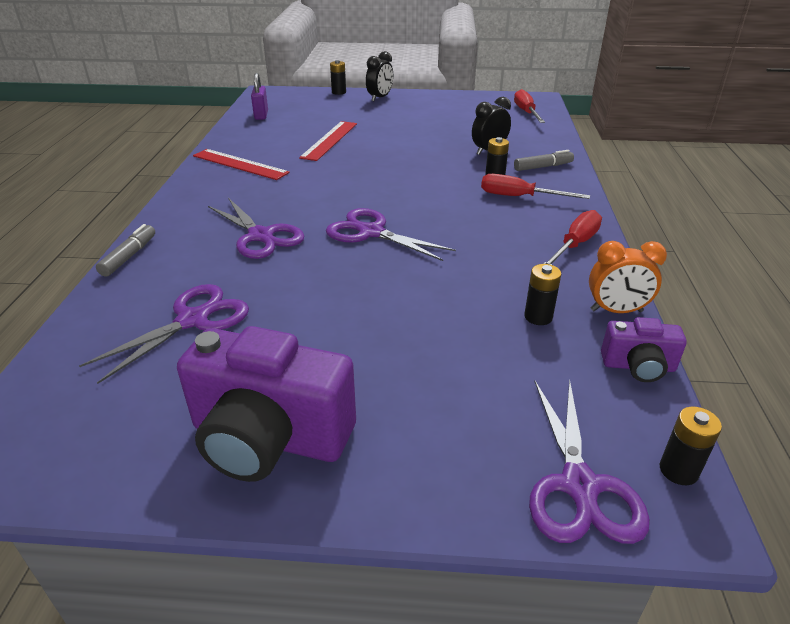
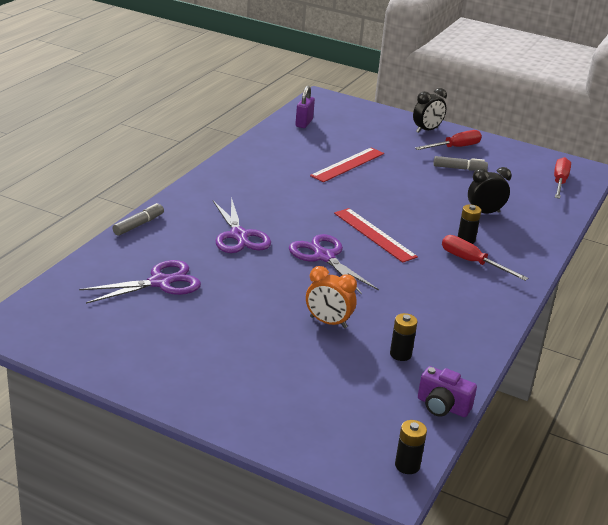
camera: 20 degrees right, 5 degrees down
(240, 164) = (258, 169): red ruler -> red ruler (374, 235)
(269, 438) = (170, 365): purple camera -> none
(339, 92) = (392, 114): black battery -> none
(543, 167) = (520, 241): grey marker -> grey marker (459, 168)
(575, 245) = (481, 314): red screwdriver -> red screwdriver (455, 147)
(579, 485) = (337, 450): purple scissors -> none
(616, 311) = (464, 369): orange clock -> orange clock (328, 322)

